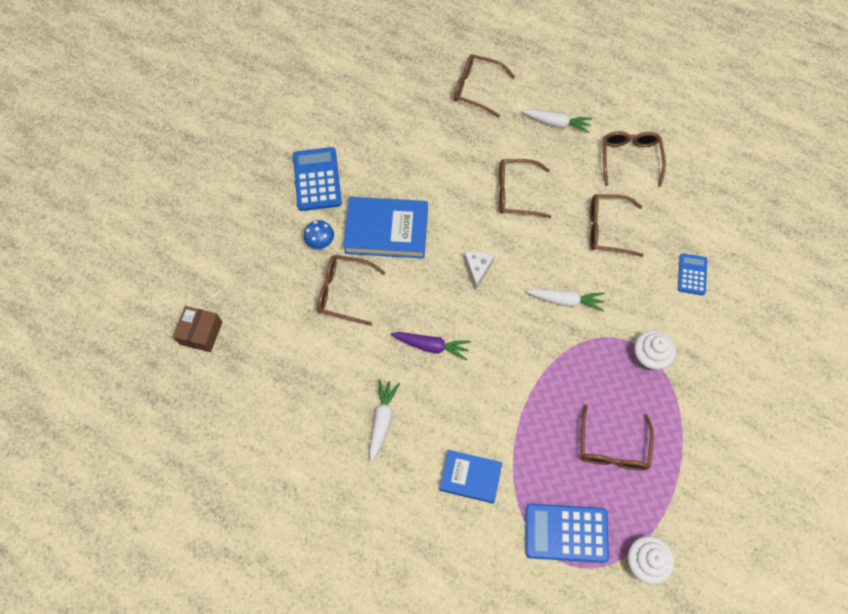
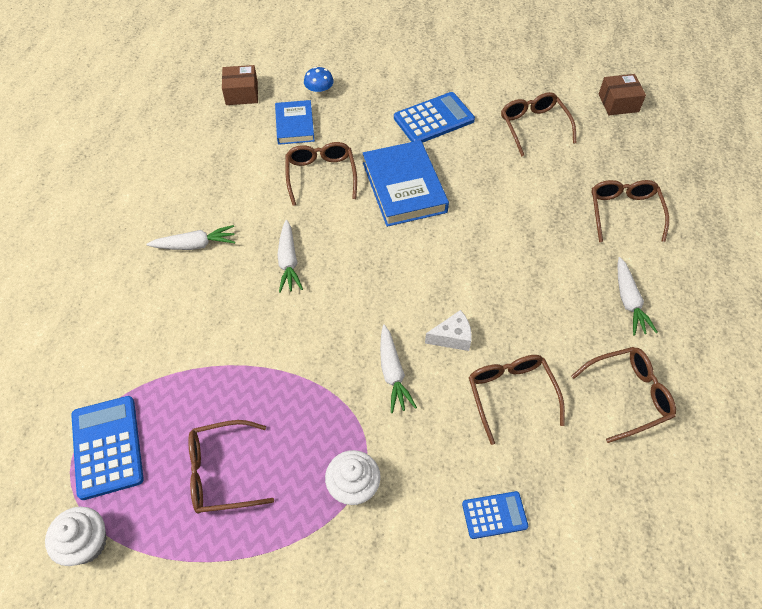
camera: 70 degrees right, 10 degrees down
(320, 242) = (367, 142): blue mushroom -> blue mushroom (319, 92)
(363, 39) = (618, 103): none -> brown box
(431, 346) = (288, 262): purple carrot -> white carrot
(470, 477) = (153, 336): blue book -> blue book (295, 125)
(477, 270) = (394, 276): white cheese -> white cheese (452, 337)
(516, 193) = (509, 286): brown glasses -> brown glasses (533, 126)

